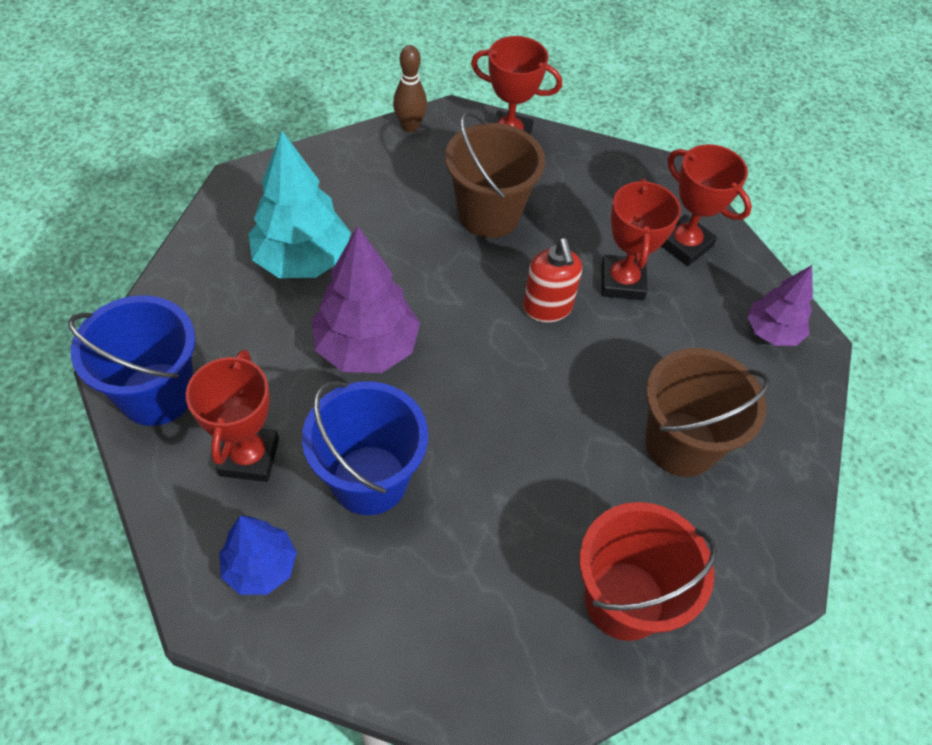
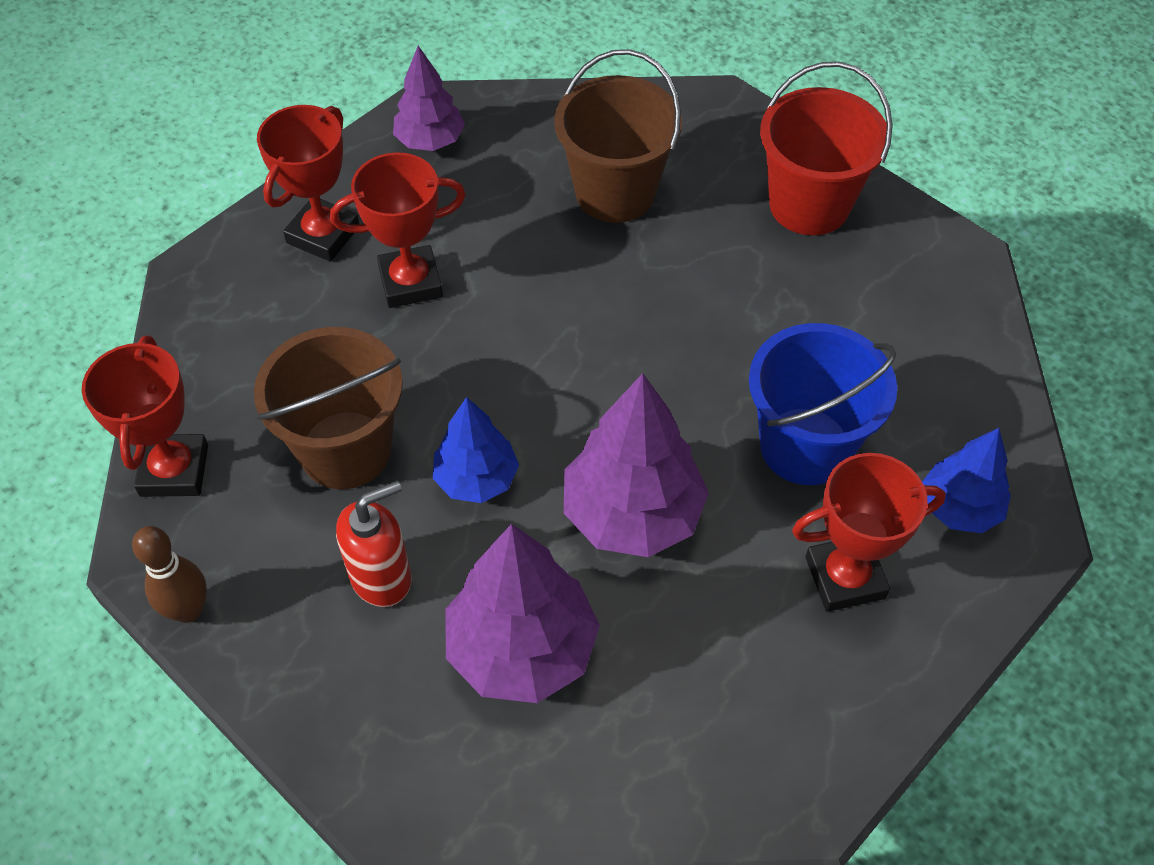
camera: 105 degrees left, 0 degrees up
(157, 394) = (820, 727): blue bucket -> none
(302, 260) = (521, 649): turquoise tree -> purple tree
(435, 272) = (476, 479): none -> blue tree
(547, 308) = (484, 345): red soap dispenser -> red soap dispenser (381, 577)

